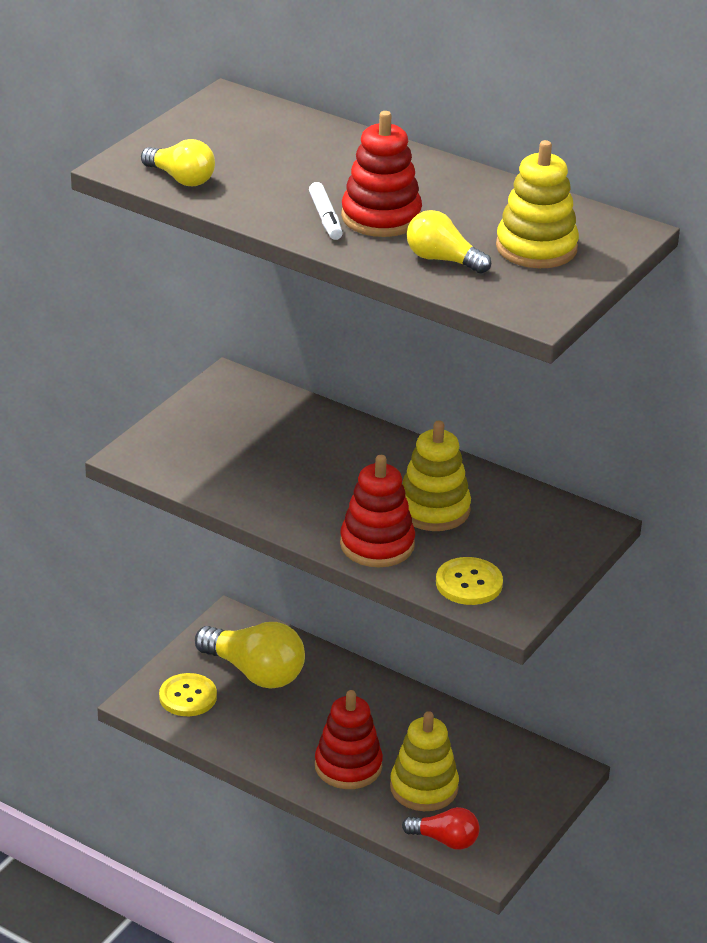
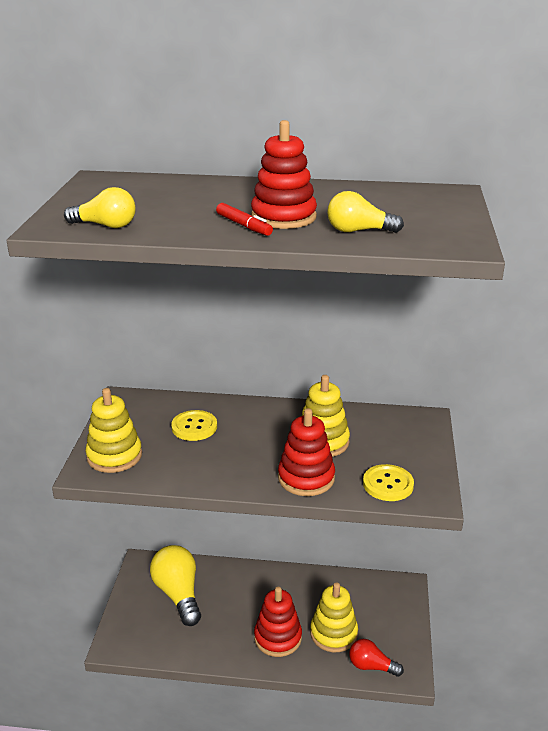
camera: 25 degrees left, 5 degrees down
(188, 697) = (144, 629): yellow button -> yellow button (194, 427)
(254, 672) = (178, 594): yellow light bulb -> yellow light bulb turned 120 degrees counterclockwise
(325, 218) = (244, 226): white marker -> red marker
(445, 840) = (371, 666): red light bulb -> red light bulb turned 150 degrees counterclockwise
(536, 248) = (411, 211): yellow stacking toy -> yellow stacking toy (114, 456)

